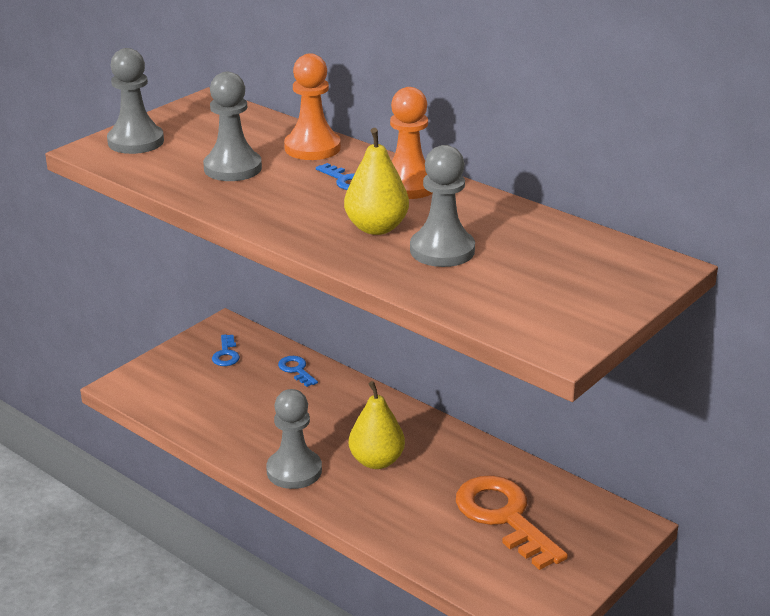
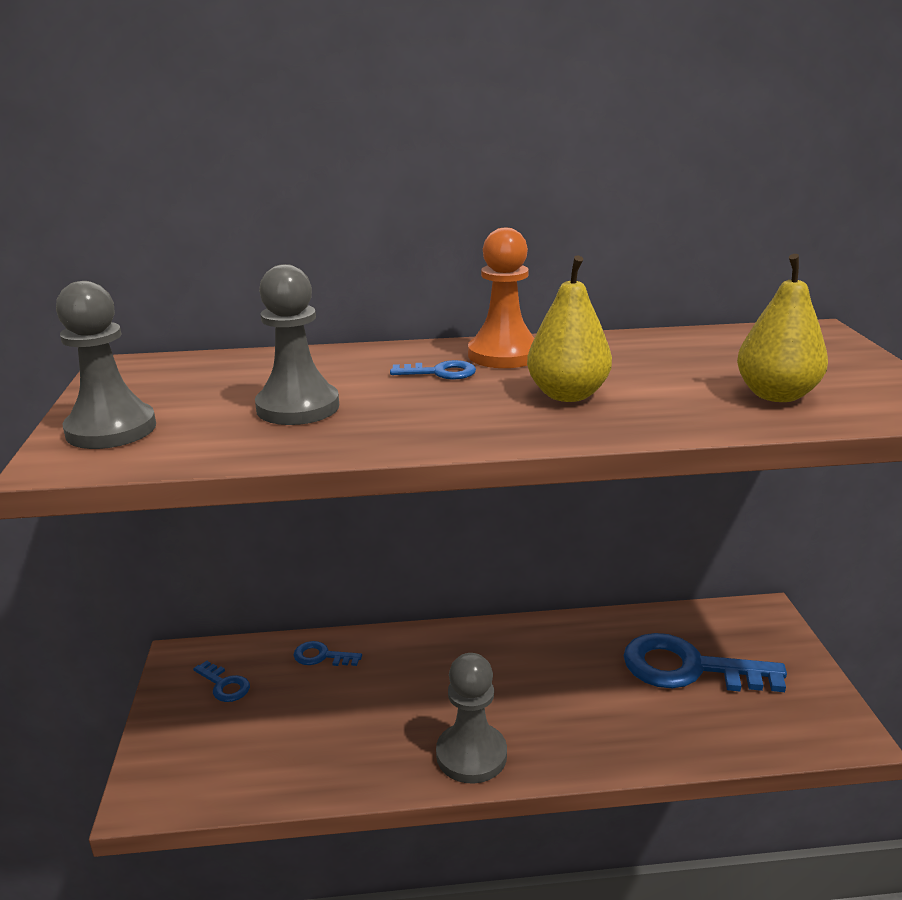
camera: 45 degrees left, 5 degrees down
(312, 148) = (340, 361): orange pawn -> none
(376, 461) = (524, 692): yellow pear -> yellow pear (776, 395)
(442, 250) = (664, 387): grey pawn -> none
(504, 517) = (689, 668): orange key -> blue key

